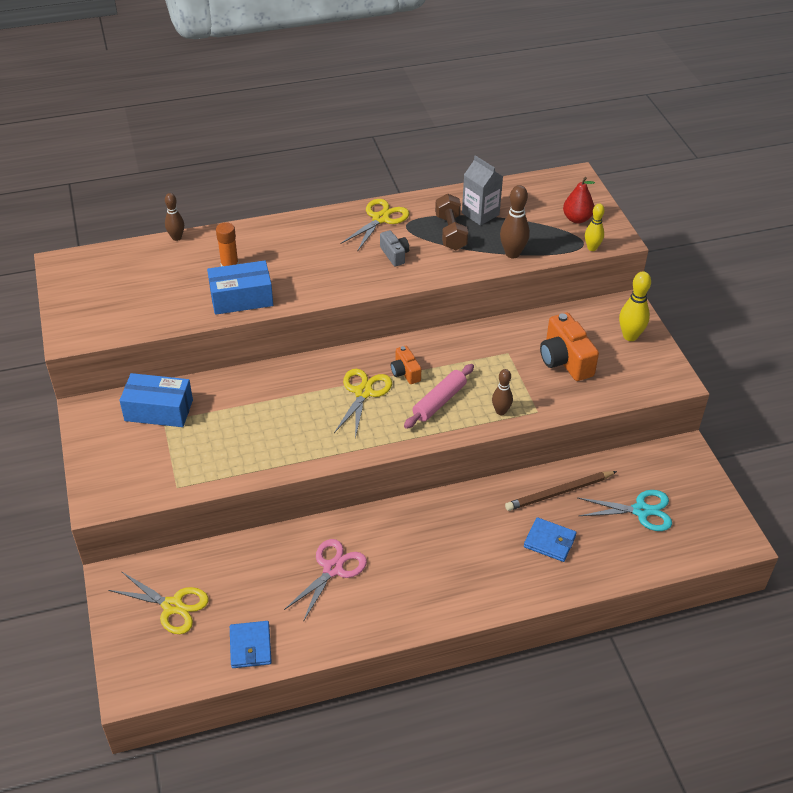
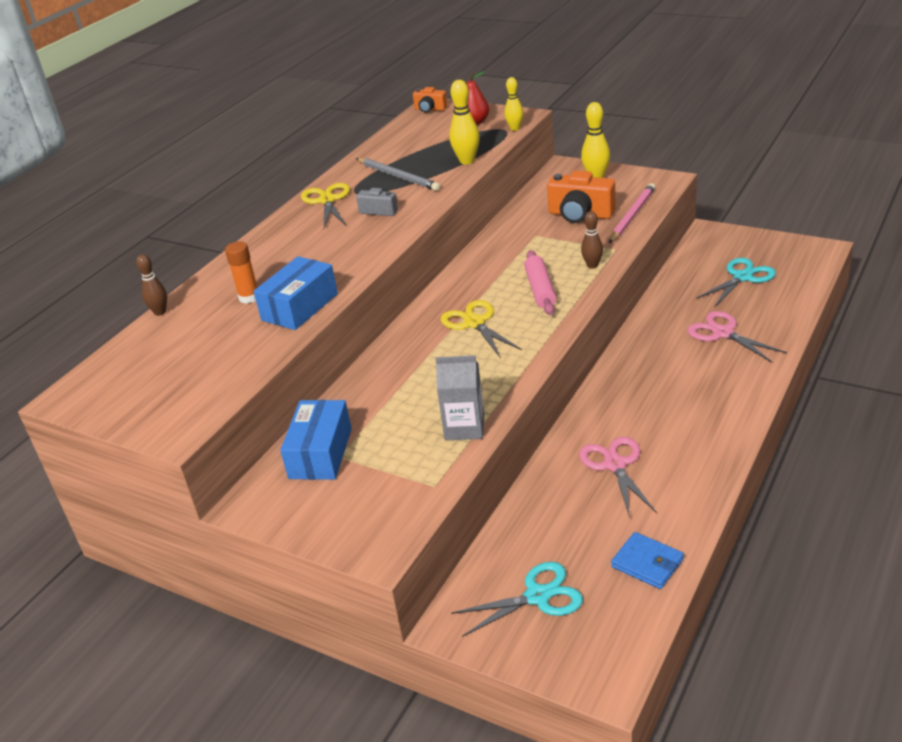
camera: 40 degrees left, 10 degrees down
(159, 410) = (320, 453): blue box -> blue box turned 45 degrees counterclockwise
(172, 606) = (537, 596): yellow scissors -> turquoise scissors
(405, 372) = (483, 292): orange camera -> orange camera (430, 109)
(450, 232) = (398, 176): brown dumbbell -> grey pencil
(480, 214) = (400, 156): grey carton -> grey carton (464, 427)
(512, 254) = (467, 161): brown bowling pin -> yellow bowling pin
(549, 541) = (723, 333): blue wallet -> pink scissors
(559, 493) = (678, 305): brown pencil -> none
(597, 392) = (632, 215): none -> pink pencil

